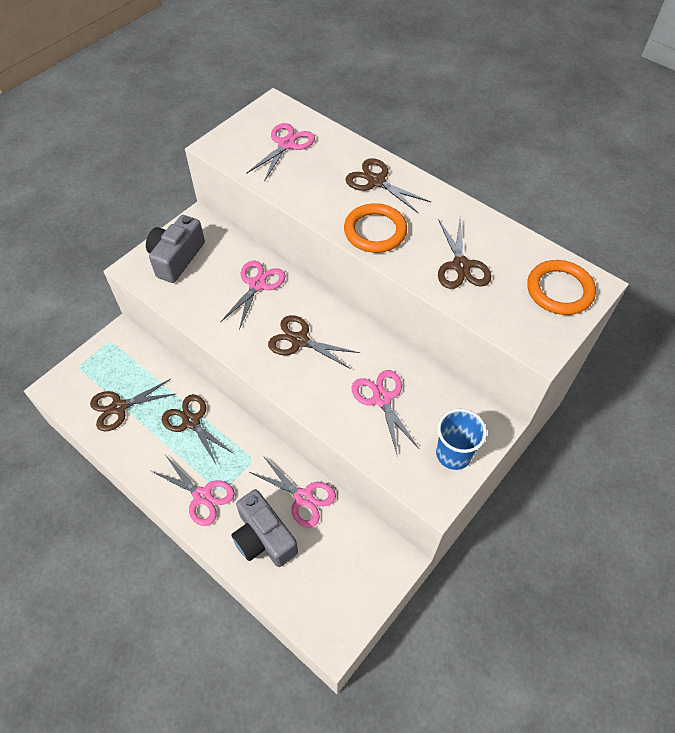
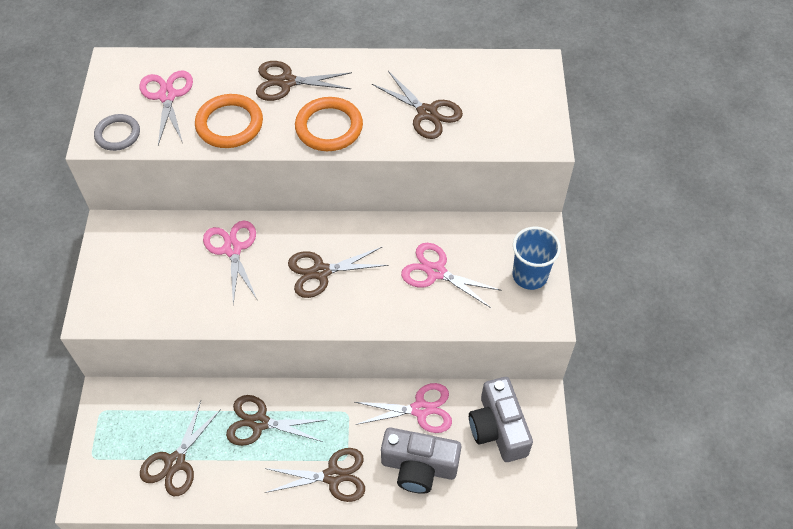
camera: 40 degrees left, 0 degrees up
(176, 258) = (127, 276): grey camera -> grey camera (498, 428)
(202, 496) = (333, 476): pink scissors -> brown scissors
(230, 151) = (117, 134): none -> grey ring
(559, 290) = (518, 86): orange ring -> orange ring (229, 124)

